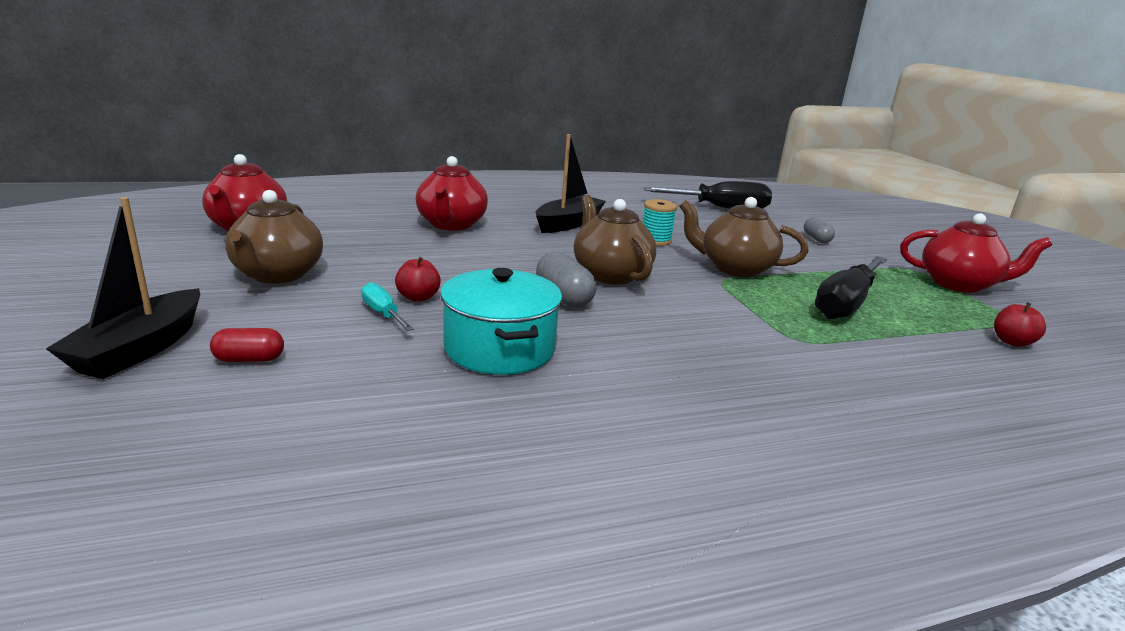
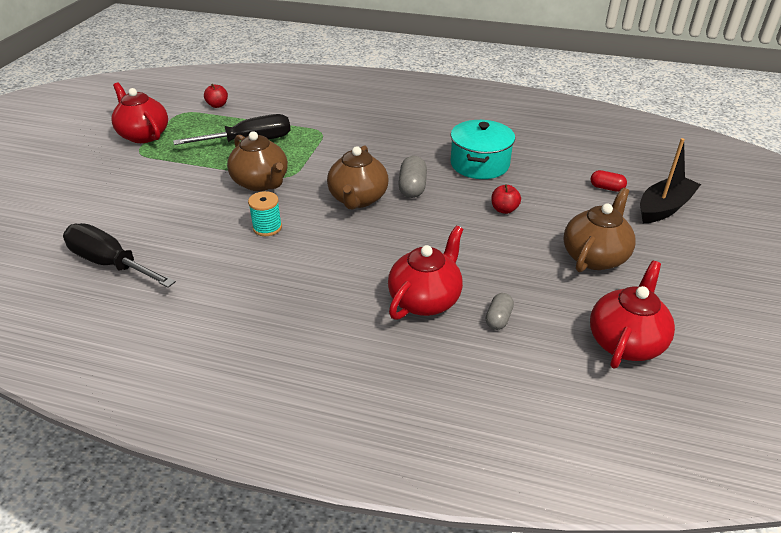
camera: 145 degrees left, 15 degrees up
(383, 313) = (531, 201): turquoise screwdriver -> none
(568, 224) = (310, 273): black boat -> none
(816, 239) = (129, 195): grey capsule -> grey capsule (498, 319)

